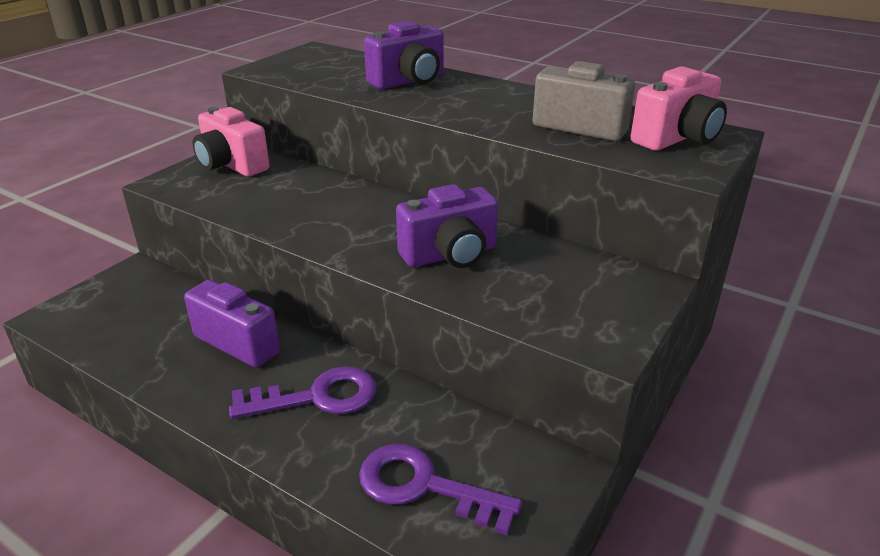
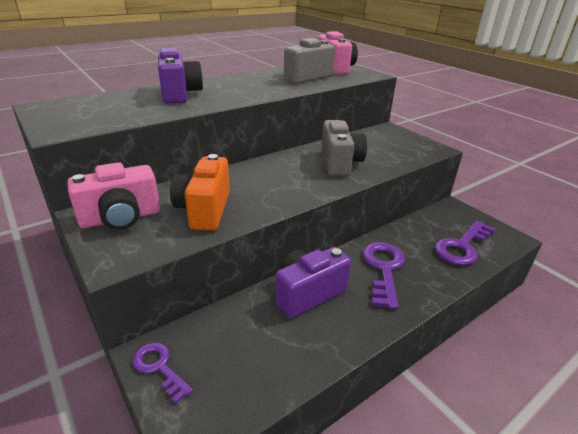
camera: 70 degrees left, 0 degrees up
(120, 280) = (159, 367): none -> purple key
(264, 196) = (204, 210): none -> orange camera
(450, 255) = (339, 163): purple camera -> grey camera

